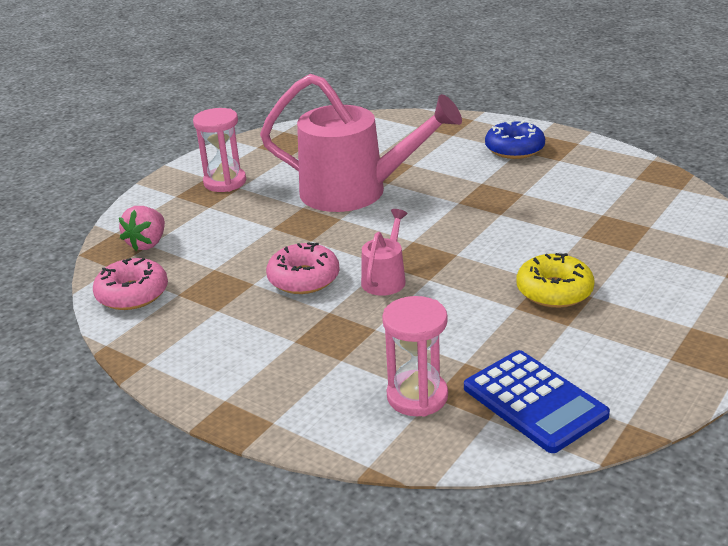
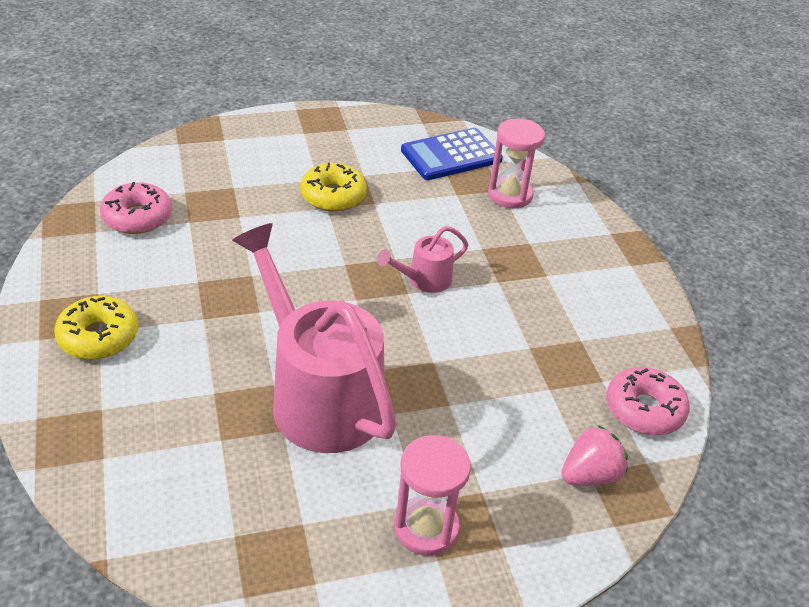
camera: 145 degrees left, 10 degrees up
(304, 278) = (484, 323): pink donut -> pink donut (137, 217)
(514, 149) = (98, 337): blue donut -> yellow donut
(534, 401) = (451, 155): blue calculator -> blue calculator turned 120 degrees counterclockwise

